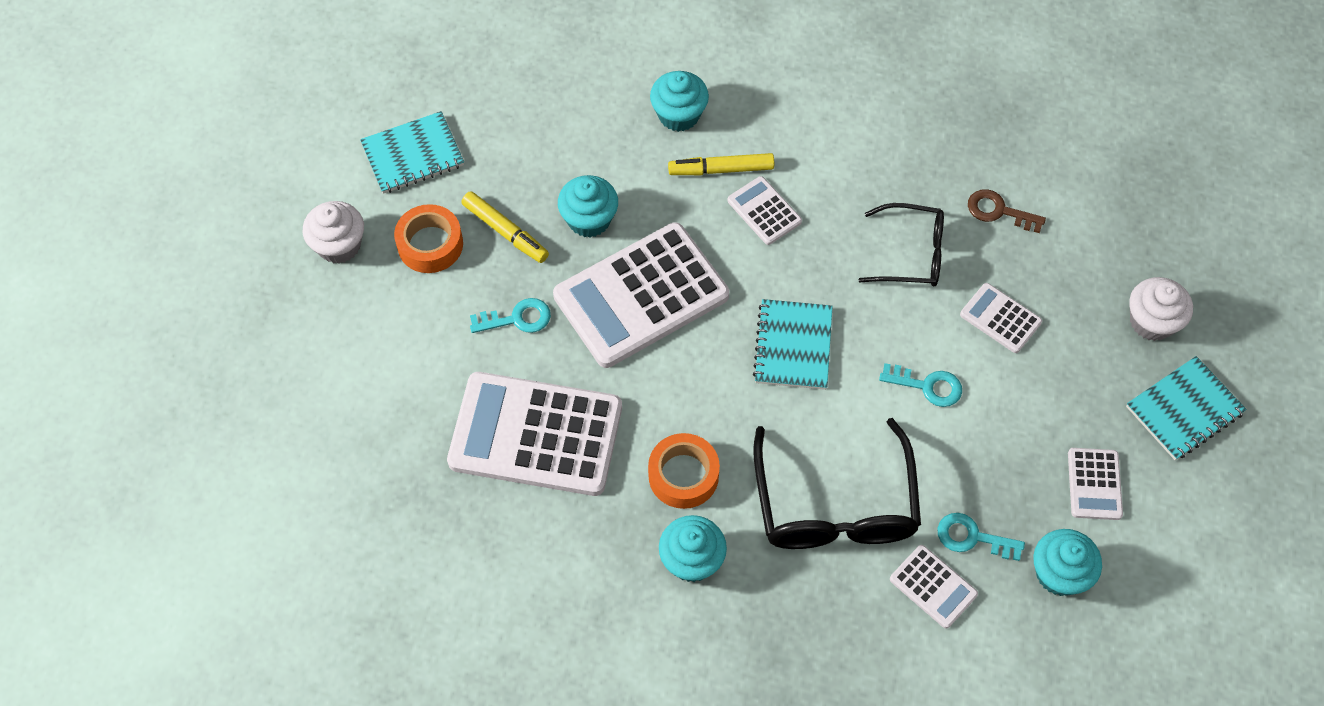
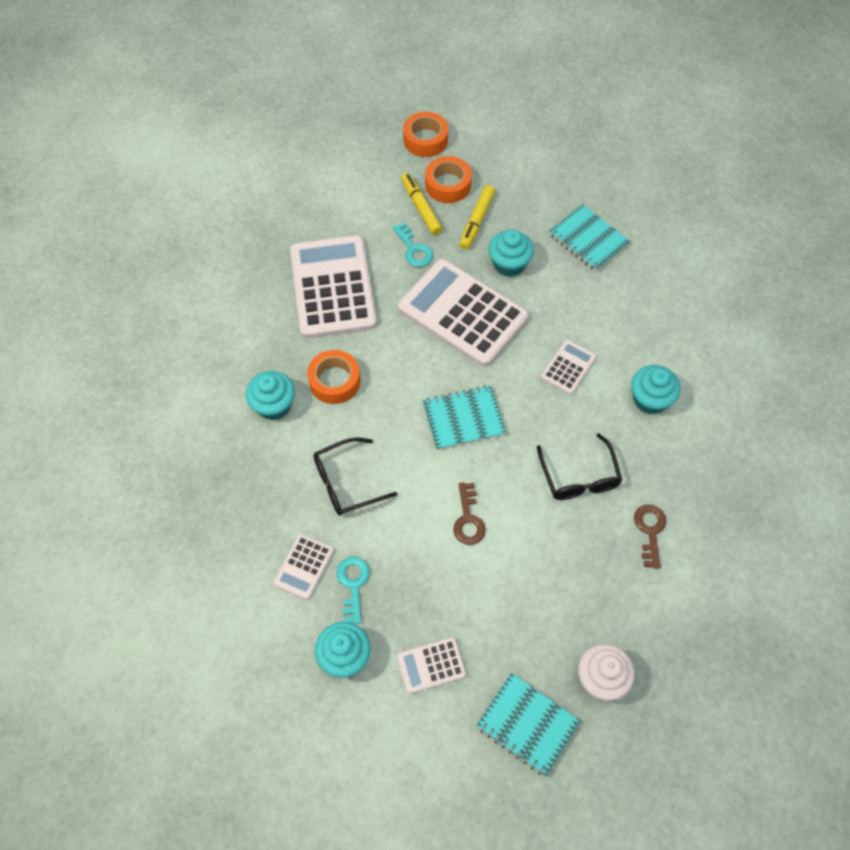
camera: 70 degrees right, 0 degrees up
(339, 245) = (425, 140): white cupcake -> orange tape
(413, 155) = (511, 153): turquoise notebook -> turquoise notebook (588, 239)
(679, 115) = (623, 289): turquoise cupcake -> turquoise cupcake (650, 399)
(721, 170) = (590, 330): yellow marker -> yellow marker (421, 208)
(835, 505) = (346, 482): black glasses -> black glasses, size x0.62
(927, 386) = (468, 519): turquoise key -> brown key
(1000, 318) = (550, 557): white calculator -> none

